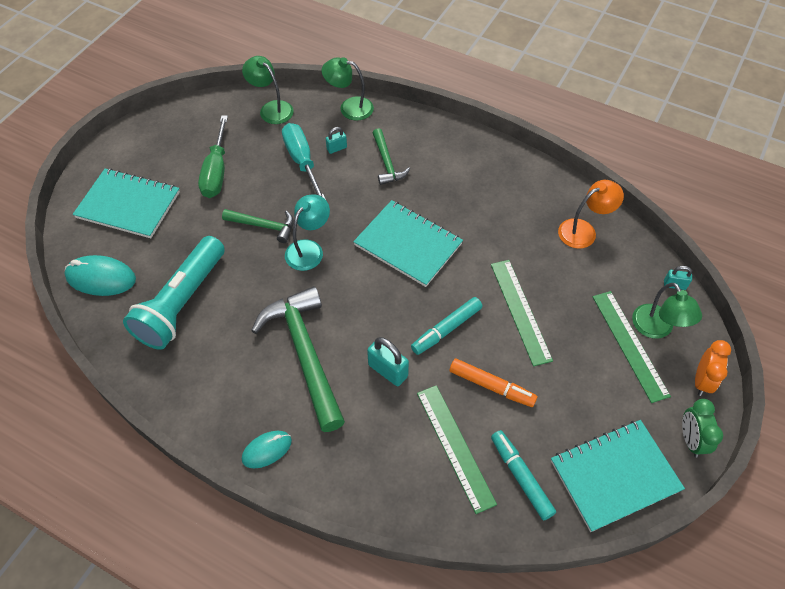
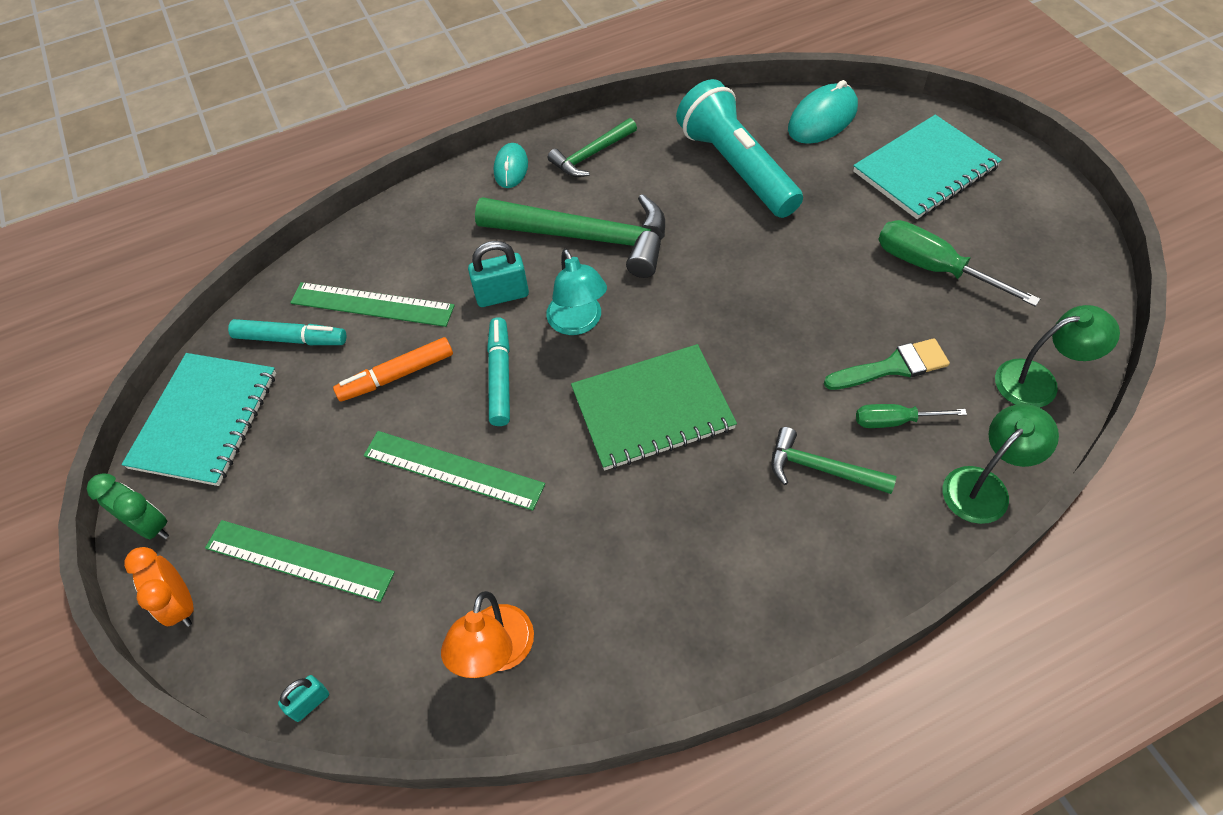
camera: 130 degrees right, 0 degrees up
(264, 226) = (798, 277): green hammer -> green hammer (591, 155)
(302, 161) = (893, 366): turquoise screwdriver -> green brush
(309, 249) = (726, 303): turquoise lamp -> turquoise lamp (578, 323)
(336, 148) = (895, 421): turquoise padlock -> green screwdriver
(408, 244) = (652, 409): turquoise notebook -> green notebook
(657, 329) = (283, 614): green lamp -> none

